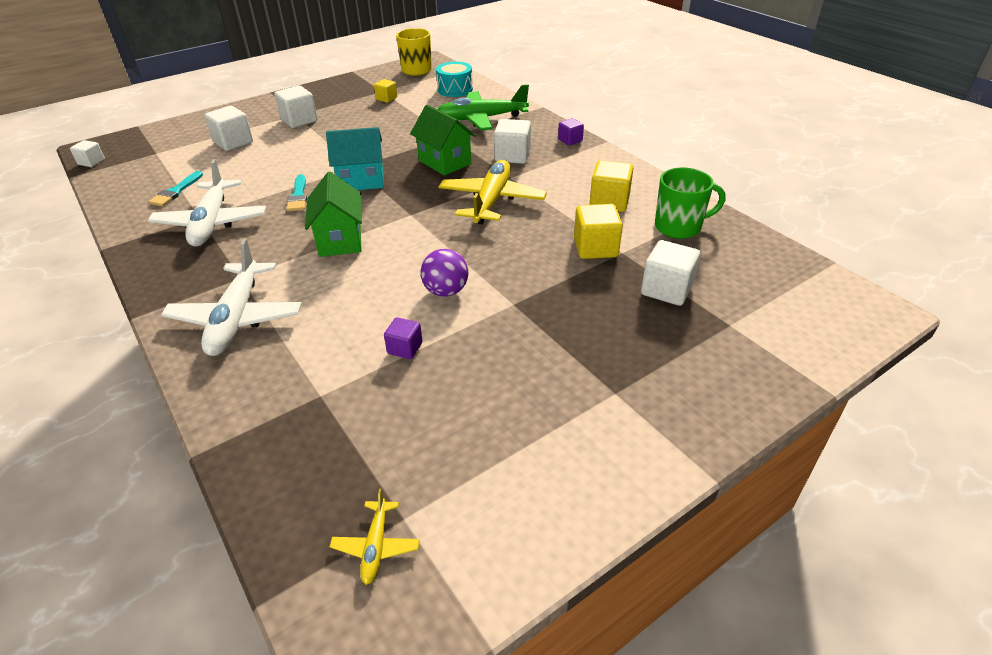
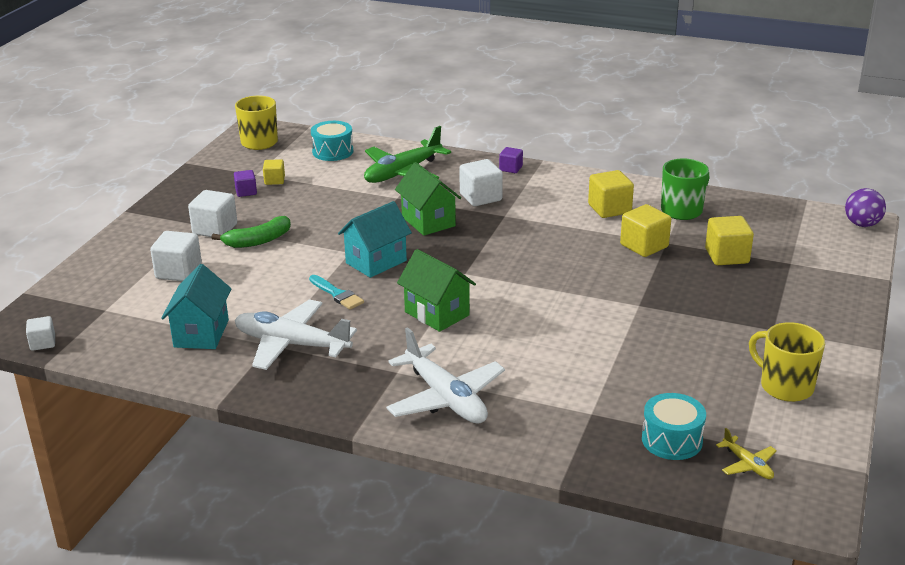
camera: 35 degrees left, 10 degrees down
(176, 191) = (201, 333): turquoise brush -> turquoise house
(212, 223) = (291, 344): white plane -> white plane turned 150 degrees clockwise
(311, 137) = (258, 241): none -> green banana
(346, 467) = (672, 440): none -> turquoise drum
(405, 348) = (605, 362): purple cube -> purple cube (246, 192)
(444, 162) = (428, 221): green house -> green house turned 45 degrees clockwise
(446, 291) = (579, 315): purple ball -> purple ball (862, 224)
(492, 201) = (517, 239): yellow plane -> none
(542, 469) = (785, 386): none -> yellow mug
(666, 289) = (727, 256): white cube -> yellow cube

